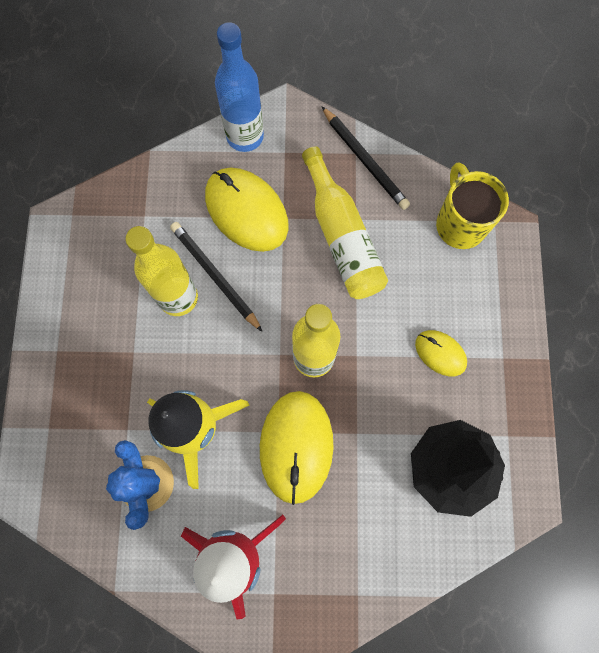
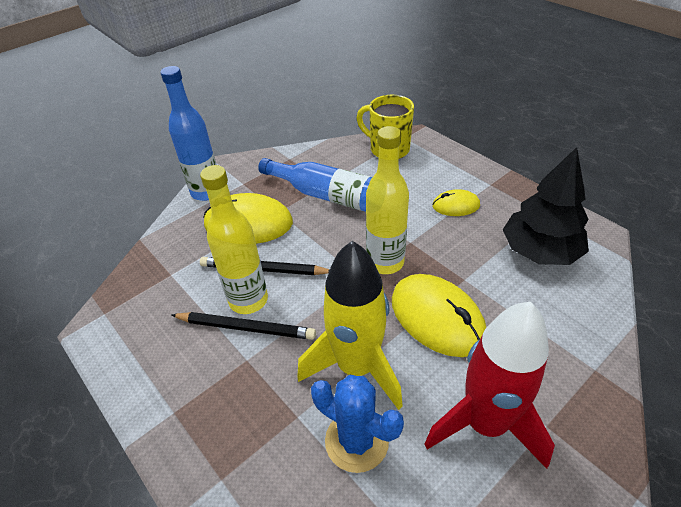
camera: 40 degrees left, 30 degrees down
(342, 236) = (327, 196): yellow bottle -> blue bottle
(365, 160) = (299, 158): black pencil -> black pencil (245, 328)

